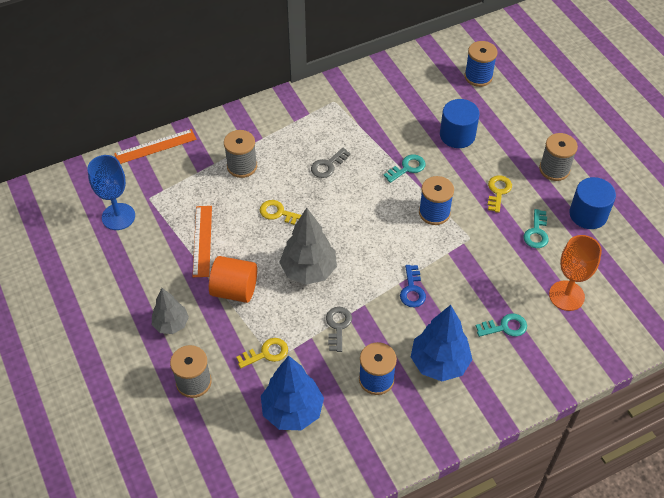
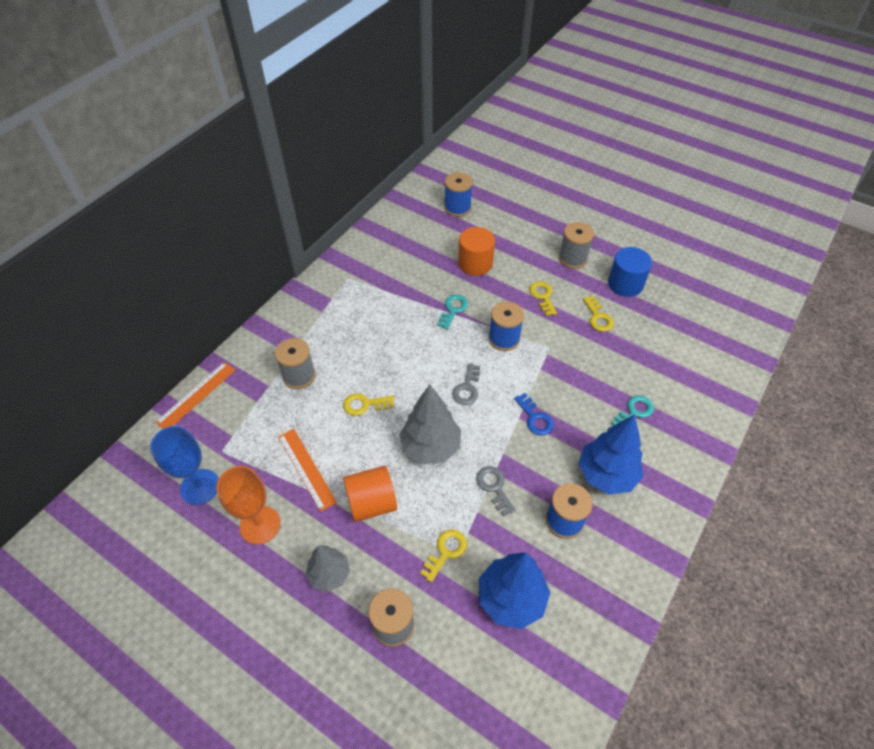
camera: 30 degrees left, 0 degrees up
(328, 165) = (381, 339): grey key -> grey key (467, 388)
(457, 135) = (475, 263): blue cylinder -> orange cylinder
(536, 233) = (598, 317): turquoise key -> yellow key
(566, 295) = (660, 359): orange goblet -> orange goblet (260, 525)

